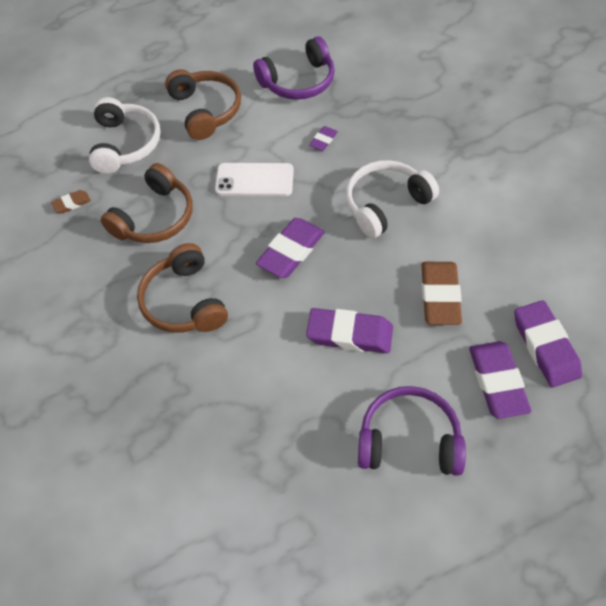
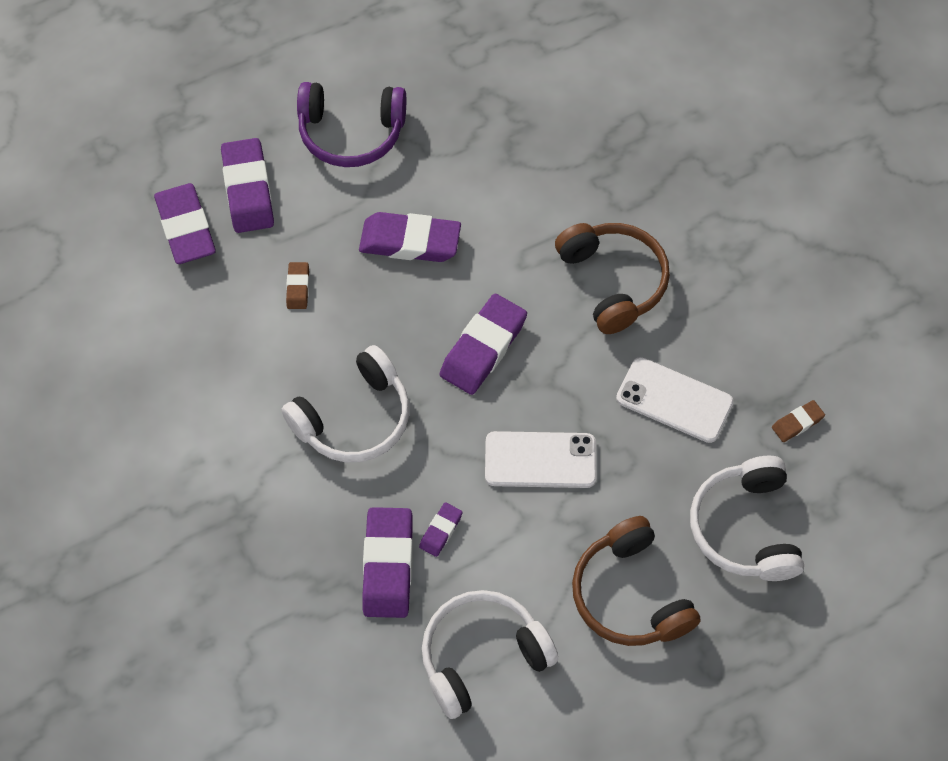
camera: 175 degrees right, 5 degrees up
(154, 217) = (674, 400): brown headphones -> white phone
(298, 81) = (482, 657): purple headphones -> white headphones
(357, 122) = (388, 565): none -> purple eraser
(440, 296) = (298, 287): brown eraser -> brown eraser, size x0.49

